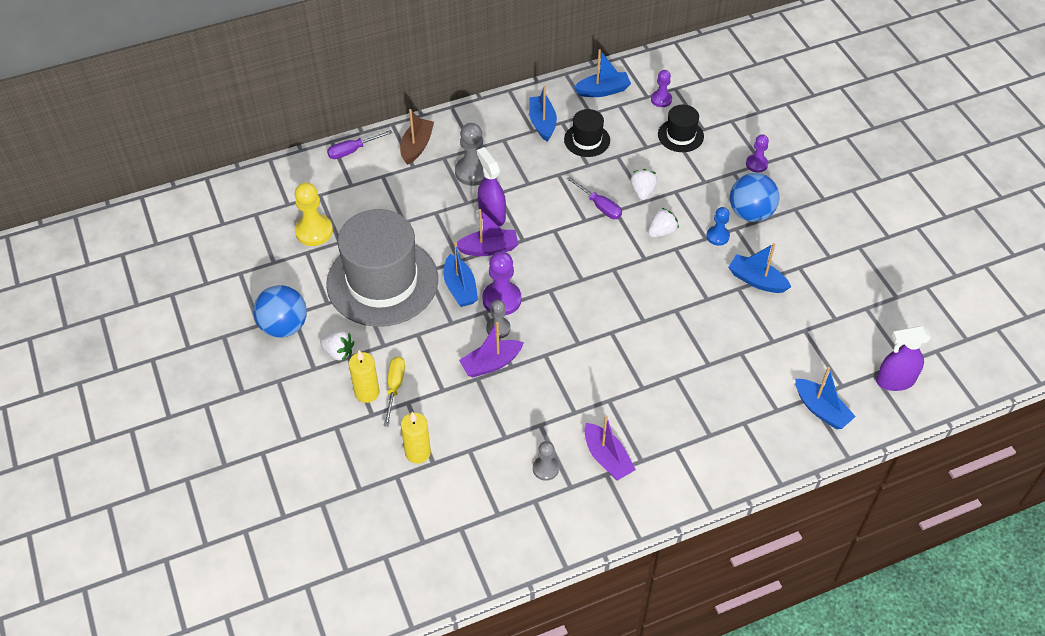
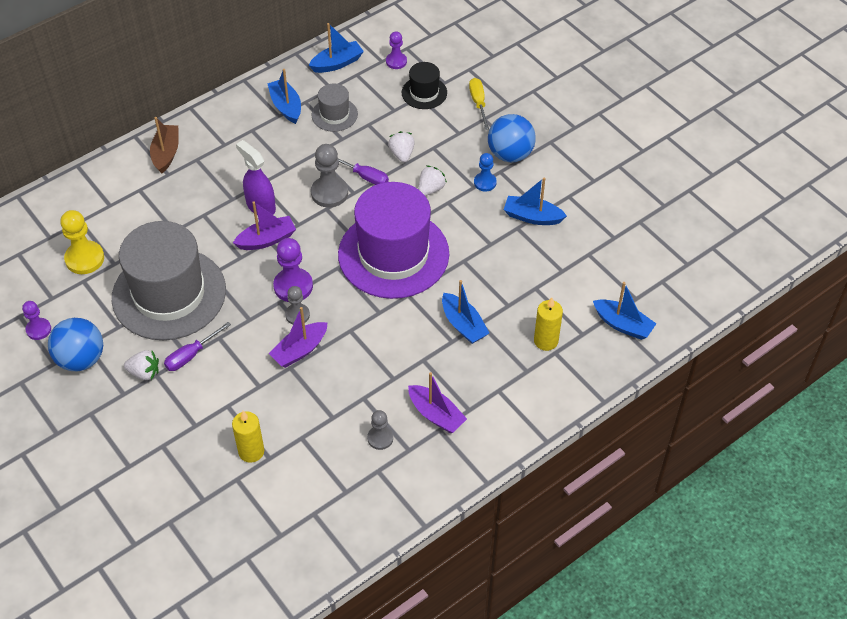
camera: 15 degrees left, 0 degrees up
(353, 151) = (102, 170): purple screwdriver -> purple screwdriver (191, 355)
(367, 392) = (184, 405): yellow candle -> yellow candle (546, 341)
(394, 387) = (210, 394): yellow screwdriver -> yellow screwdriver (478, 103)
(460, 288) = (249, 283): blue boat -> blue boat (463, 325)
(473, 172) = (230, 168): grey pawn -> grey pawn (329, 193)
(587, 140) = (334, 114): black hat -> grey hat
(607, 288) = (393, 254): none -> purple hat
(756, 164) = (503, 106): purple pawn -> purple pawn (38, 329)
(894, 381) = (682, 283): purple spray bottle -> none

